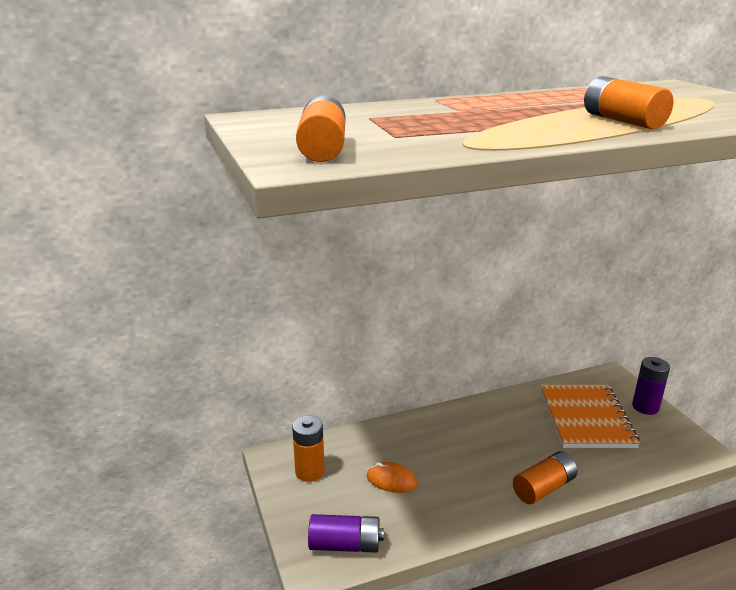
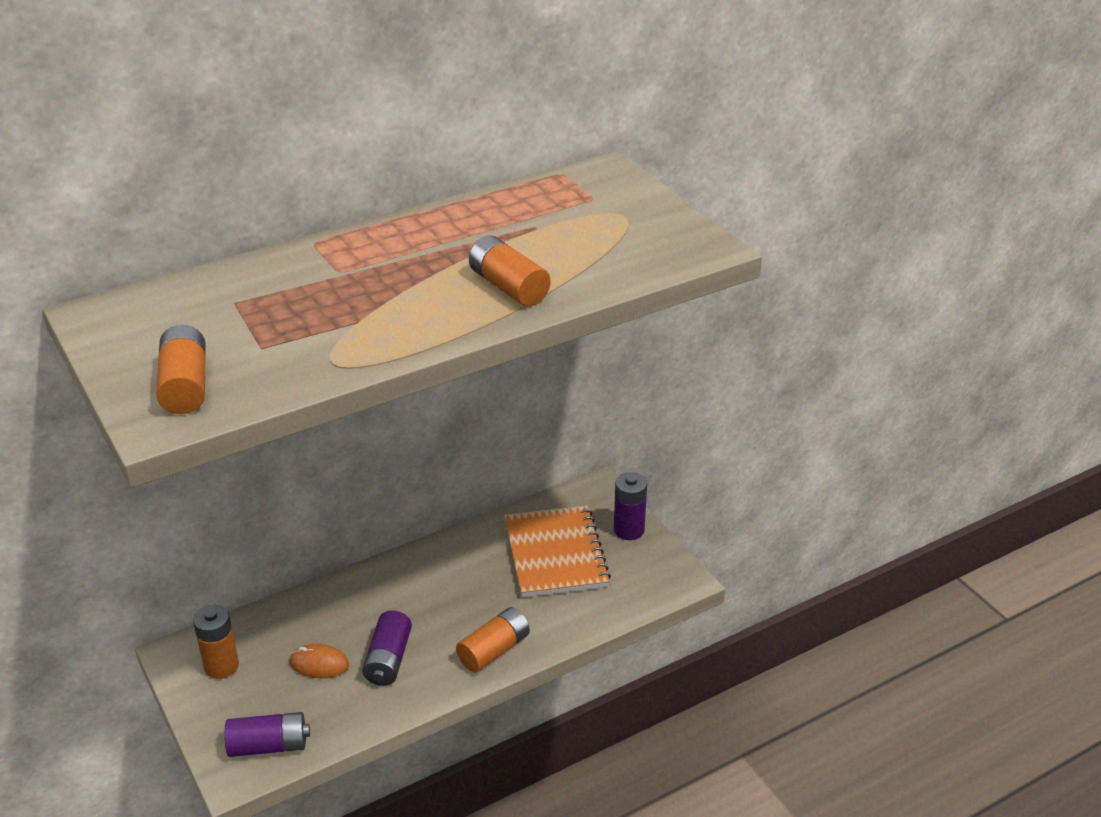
camera: 10 degrees left, 10 degrees up
(450, 484) = (388, 660): none -> purple battery

